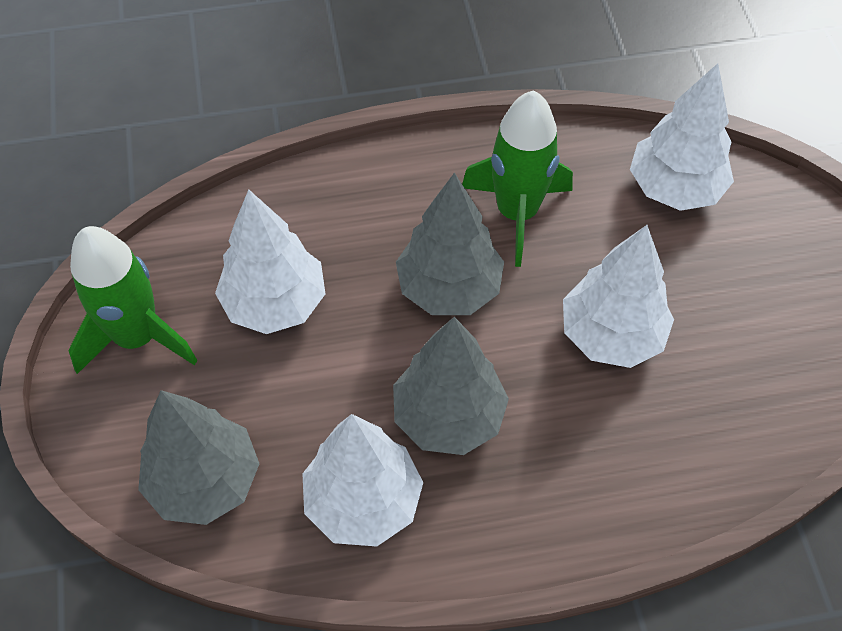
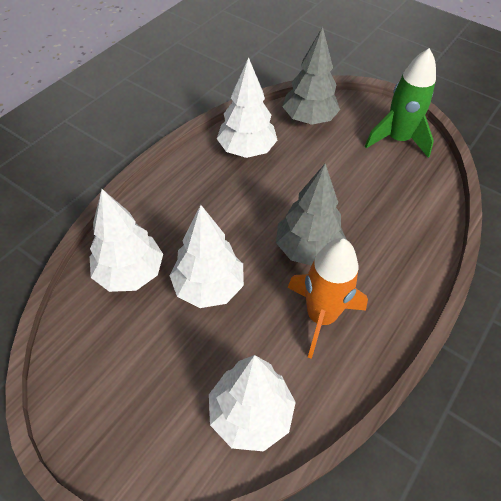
camera: 135 degrees right, 5 degrees down
(275, 303) = (369, 187): white tree -> white tree (130, 273)
(448, 416) = (247, 198): grey tree -> none
(516, 213) = (321, 316): green rocket -> orange rocket

